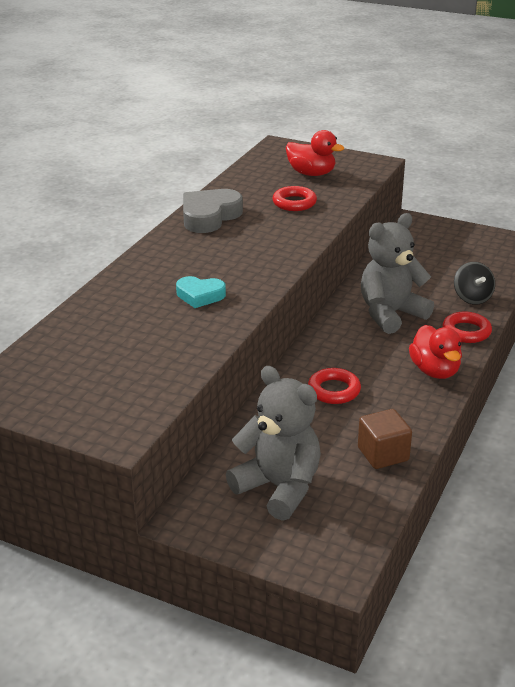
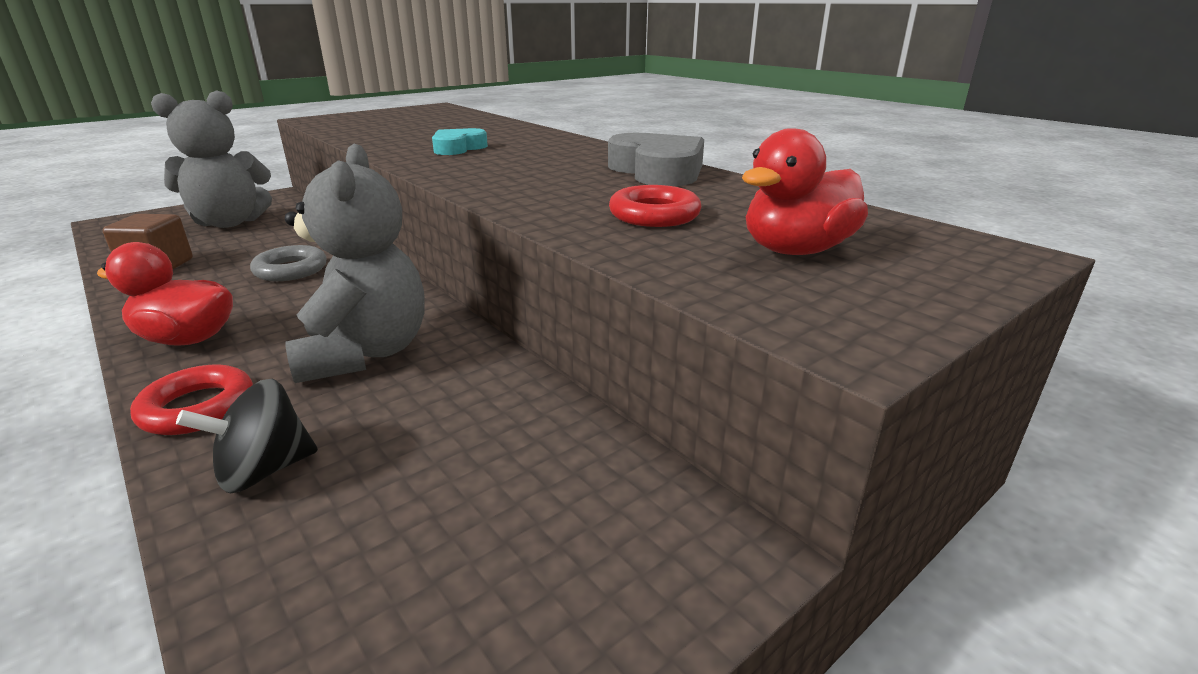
camera: 115 degrees right, 5 degrees down
(334, 390) = (291, 270): red ring -> grey ring
(472, 298) = (264, 470): black spinning top -> black spinning top turned 45 degrees counterclockwise

